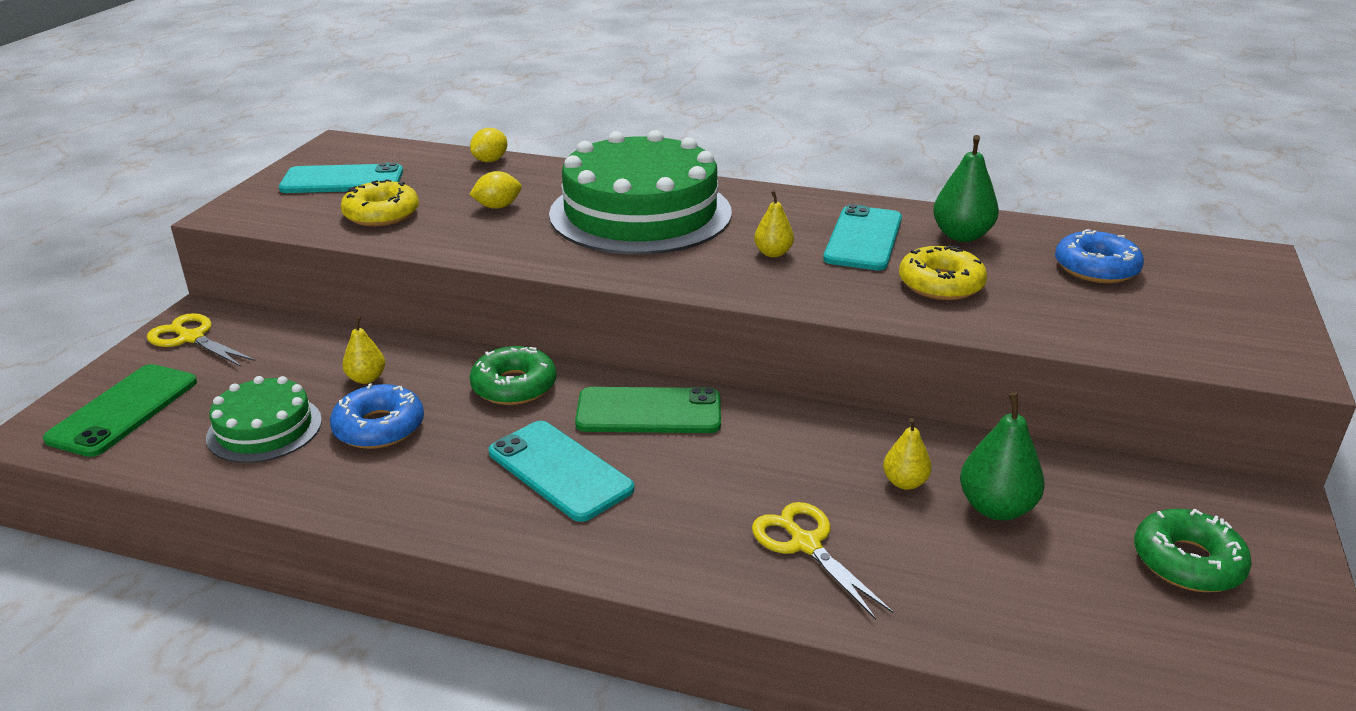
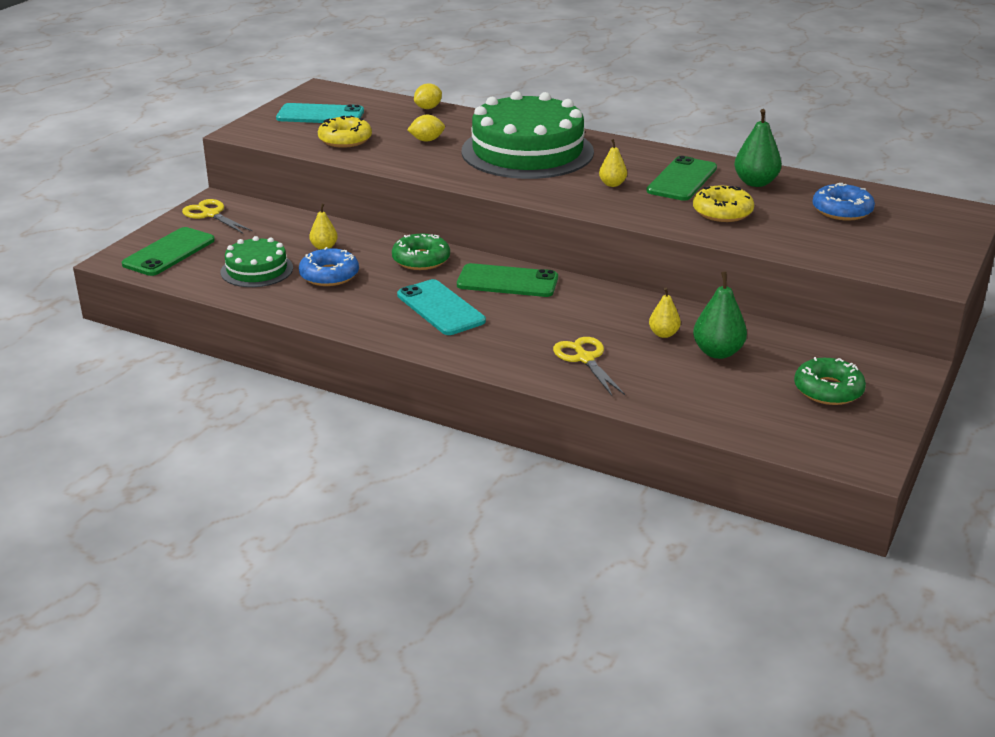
camera: 10 degrees right, 0 degrees up
(863, 239) = (682, 179): turquoise phone -> green phone

